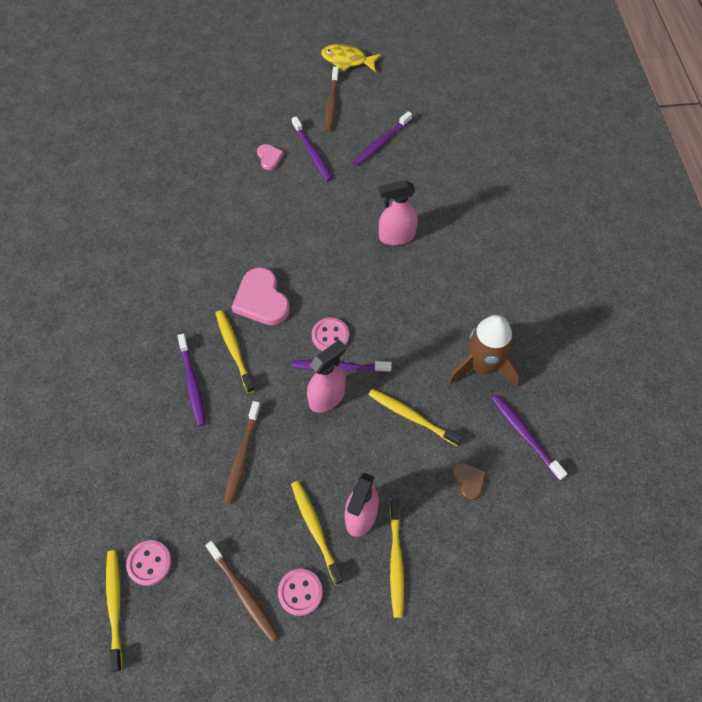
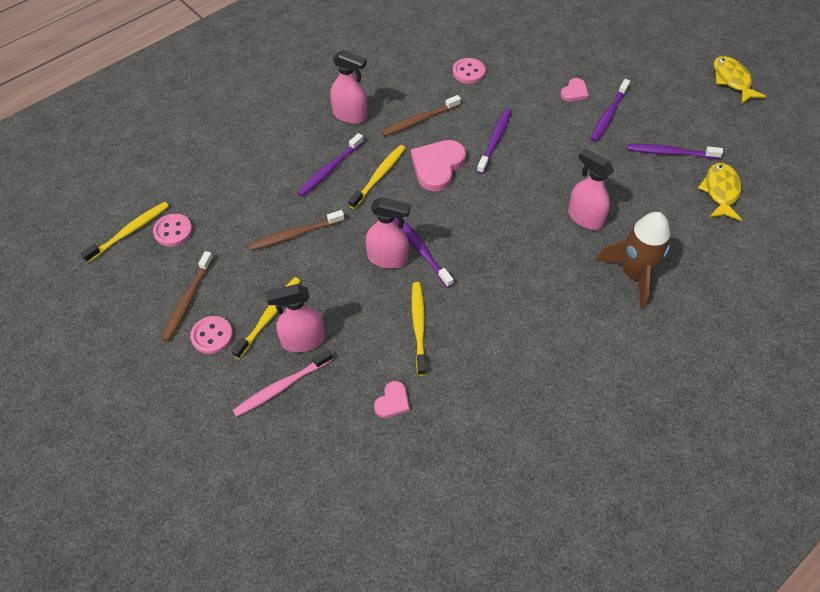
camera: 55 degrees right, 5 degrees down
(144, 329) = (350, 115): none -> pink spray bottle
(330, 336) = (445, 228): pink button -> pink button (468, 72)
(331, 104) = (673, 97): brown toothbrush -> brown toothbrush (419, 120)
(396, 562) = (281, 387): yellow toothbrush -> pink toothbrush
(439, 141) = (720, 191): none -> yellow fish
(468, 480) = (392, 402): brown heart -> pink heart
(482, 367) = (512, 353): brown rocket -> brown rocket (634, 274)
(525, 435) = (472, 423): purple toothbrush -> purple toothbrush (495, 140)

